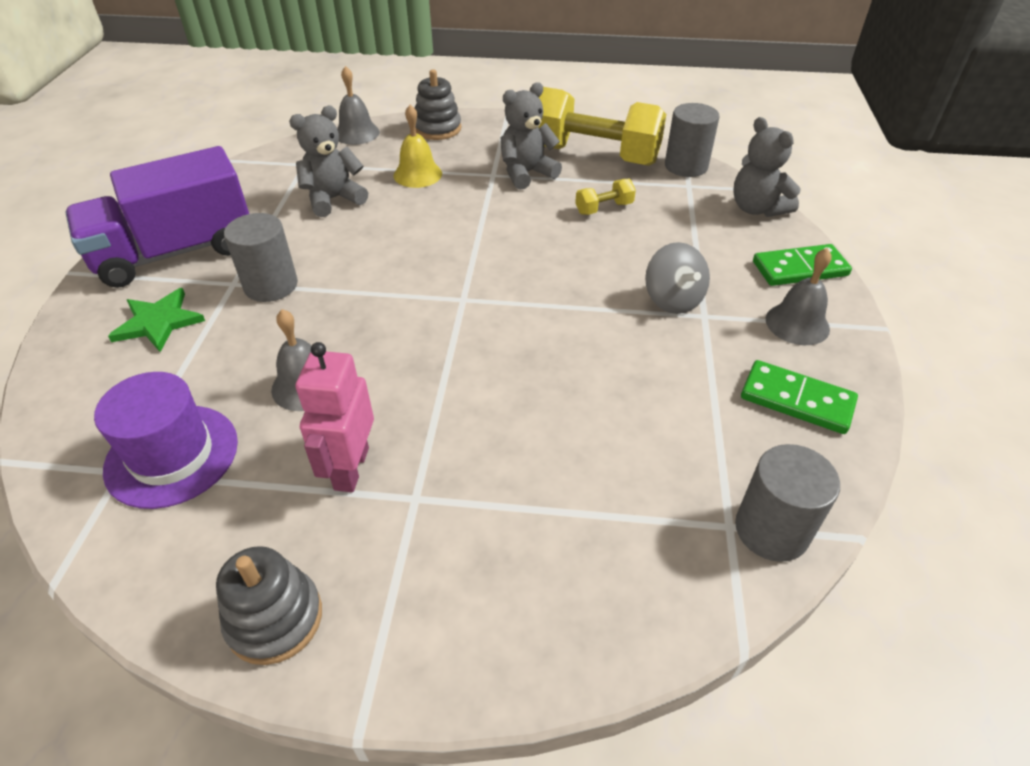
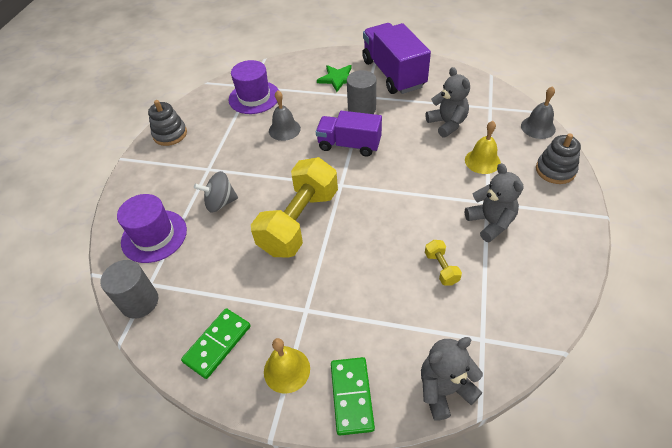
camera: 100 degrees right, 5 degrees up
(351, 468) = (230, 148): pink robot -> none
(366, 295) = (349, 145): none -> purple truck
(594, 155) = (527, 272): yellow dumbbell -> yellow dumbbell (299, 221)
(617, 552) = (154, 236): none -> purple hat
(673, 300) = (325, 294): grey spinning top -> grey spinning top (220, 203)
(686, 166) = (518, 344): grey cylinder -> none
(797, 324) = (286, 370): grey bell -> yellow bell

